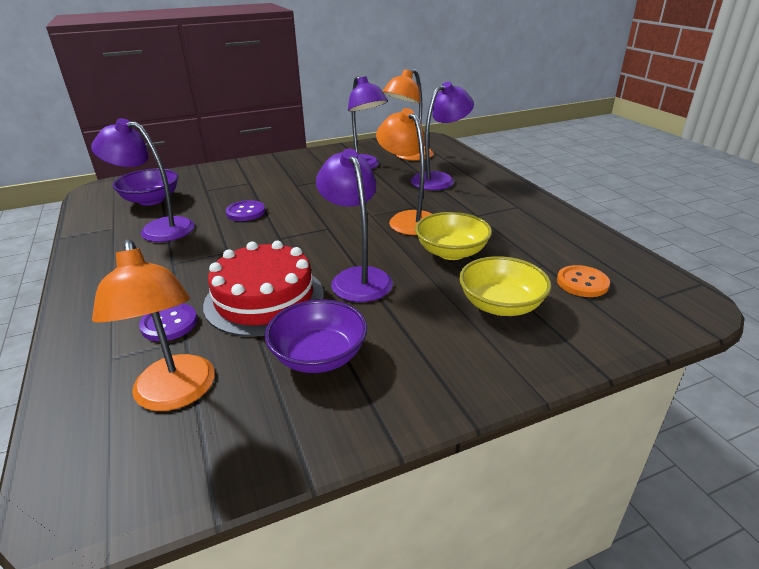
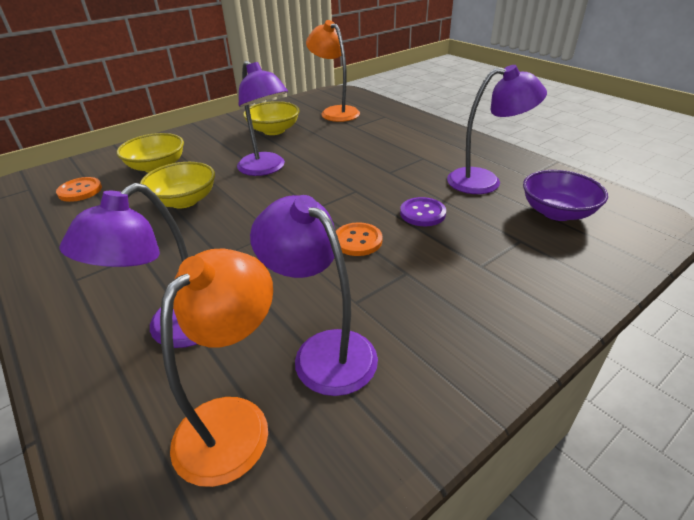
camera: 165 degrees right, 5 degrees up
(169, 324) = (373, 130): purple button -> none
(264, 299) = (327, 148): red cake -> none
(311, 202) = (357, 241): none -> orange button
(319, 356) = (274, 130): purple bowl -> yellow bowl
(408, 219) = (227, 233): orange lamp -> none

